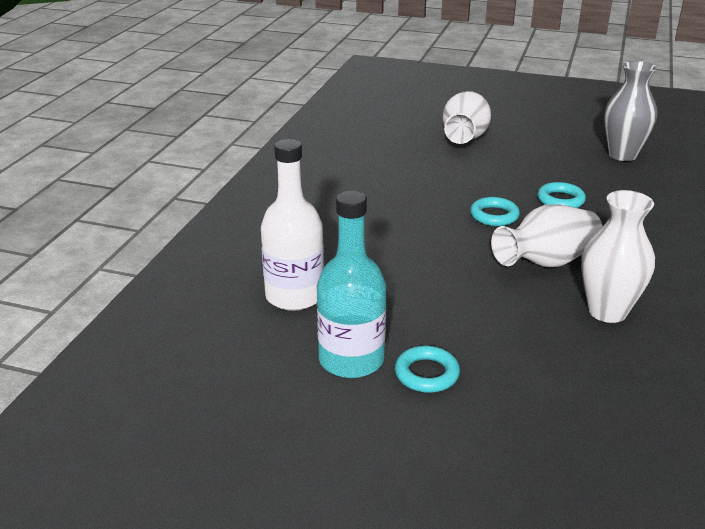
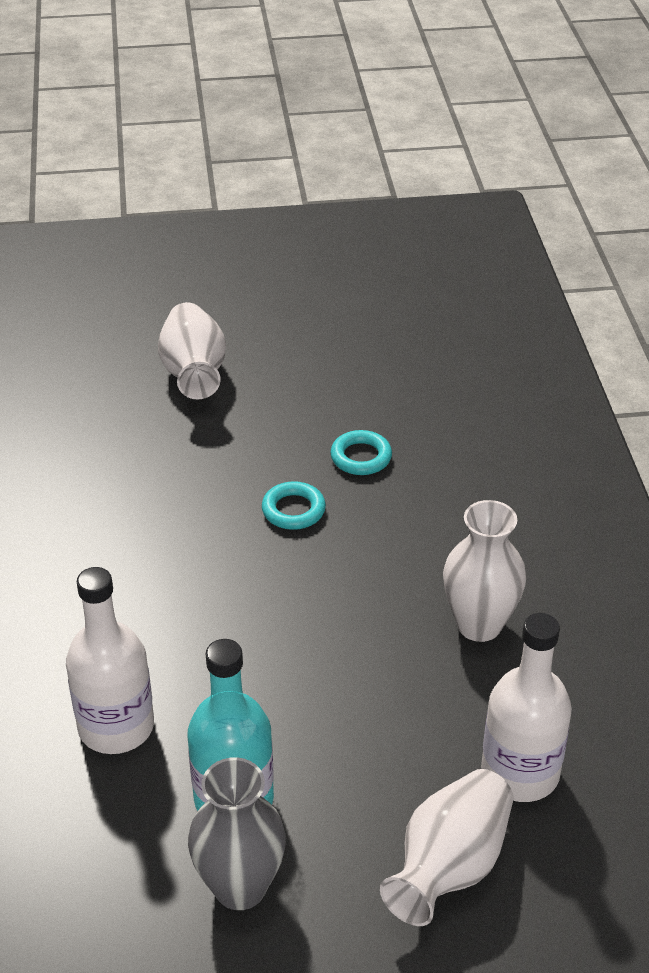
camera: 25 degrees left, 10 degrees up
(426, 374) = (326, 787): turquoise ring -> none
(546, 262) = (385, 569): white vase -> white vase (449, 867)
(597, 413) = (520, 773): none -> white bottle
(622, 155) = (403, 350): grey vase -> grey vase (240, 887)

